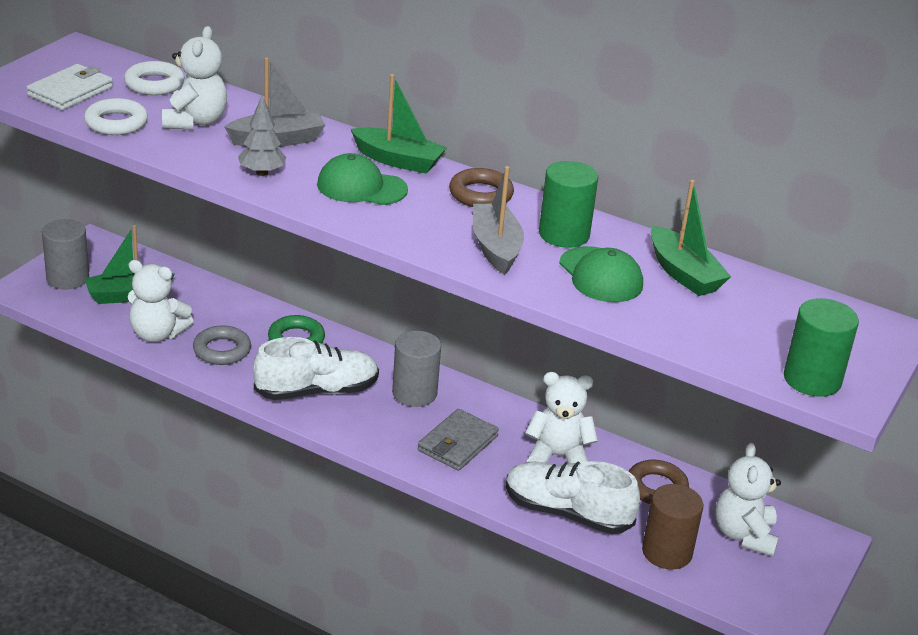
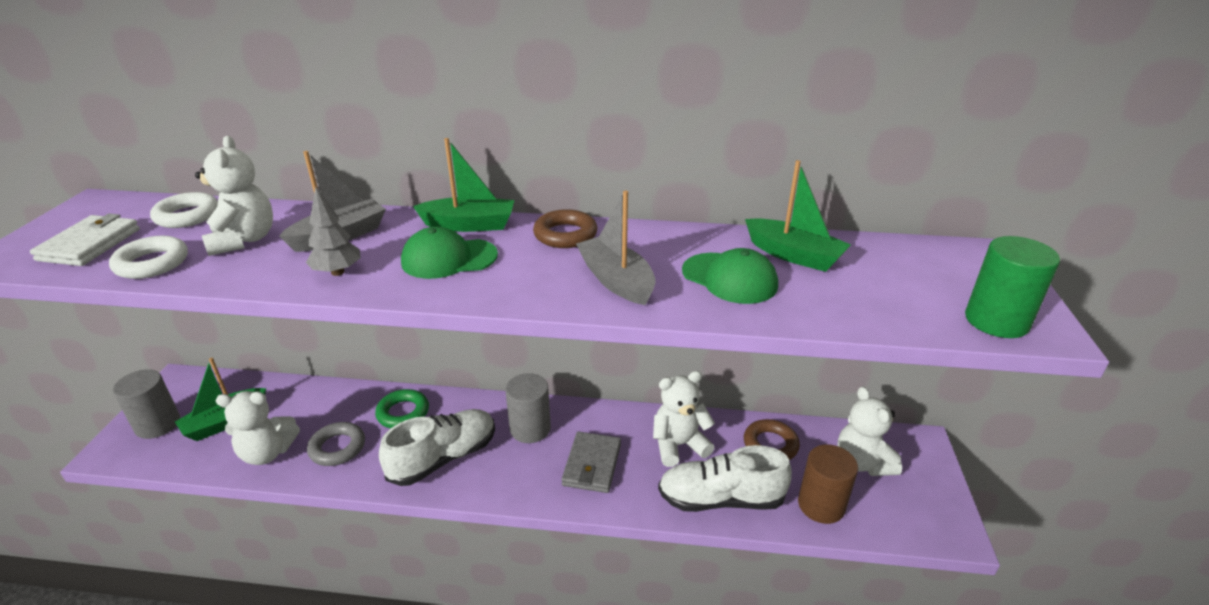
camera: 20 degrees left, 0 degrees up
(564, 234) = (665, 250): green cylinder -> none

